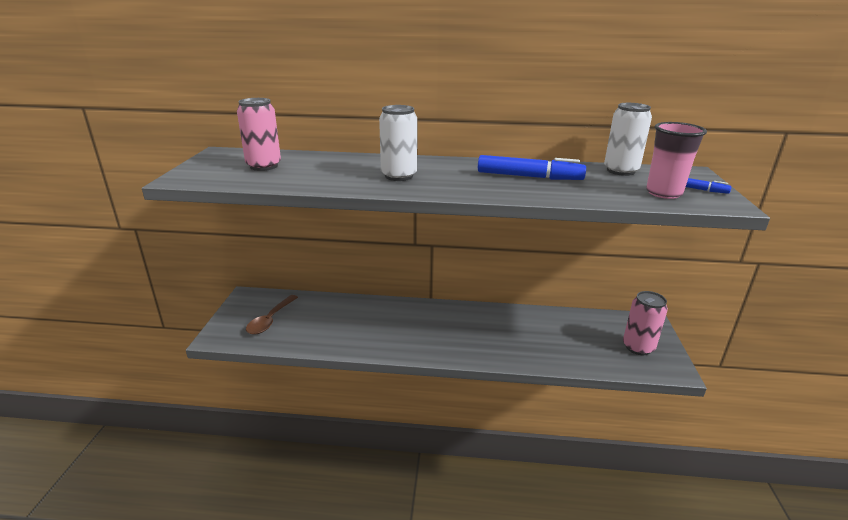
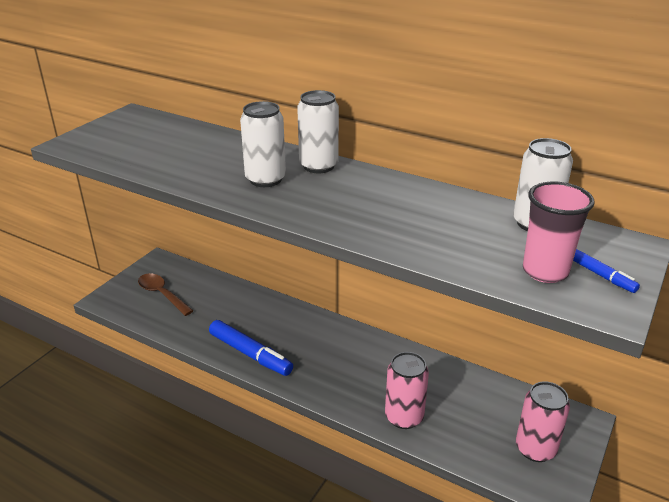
camera: 25 degrees right, 5 degrees up
(264, 166) = (152, 140): pink can -> pink can (404, 417)
(270, 320) = (162, 294): brown spoon -> brown spoon turned 90 degrees clockwise
(429, 163) = (318, 166): none -> white can
(529, 177) = (406, 210): blue marker -> blue marker (250, 354)

